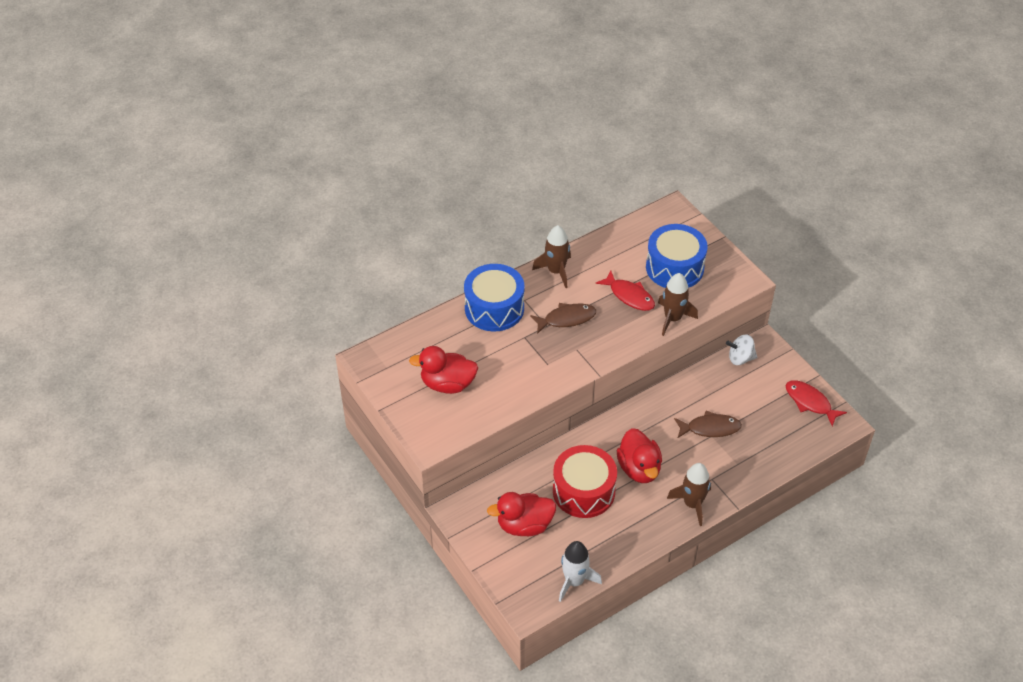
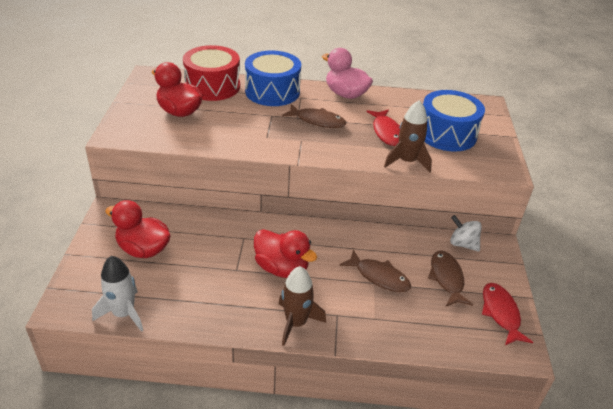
camera: 35 degrees right, 10 degrees down
(556, 271) = (346, 94): brown rocket -> pink duck
(583, 491) = (217, 255): red drum -> red drum (212, 86)
(639, 469) = (282, 268): red duck -> red duck turned 75 degrees counterclockwise
(754, 397) = (446, 278): none -> brown fish

